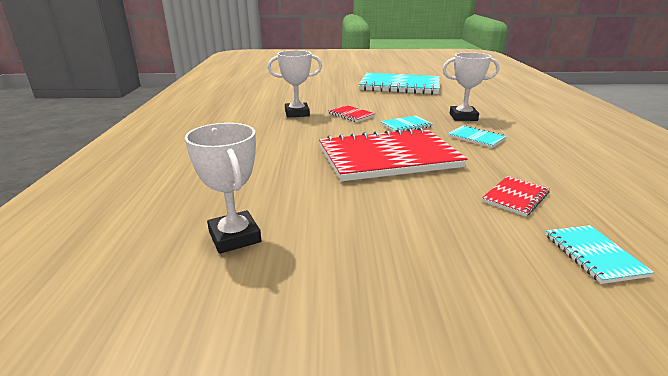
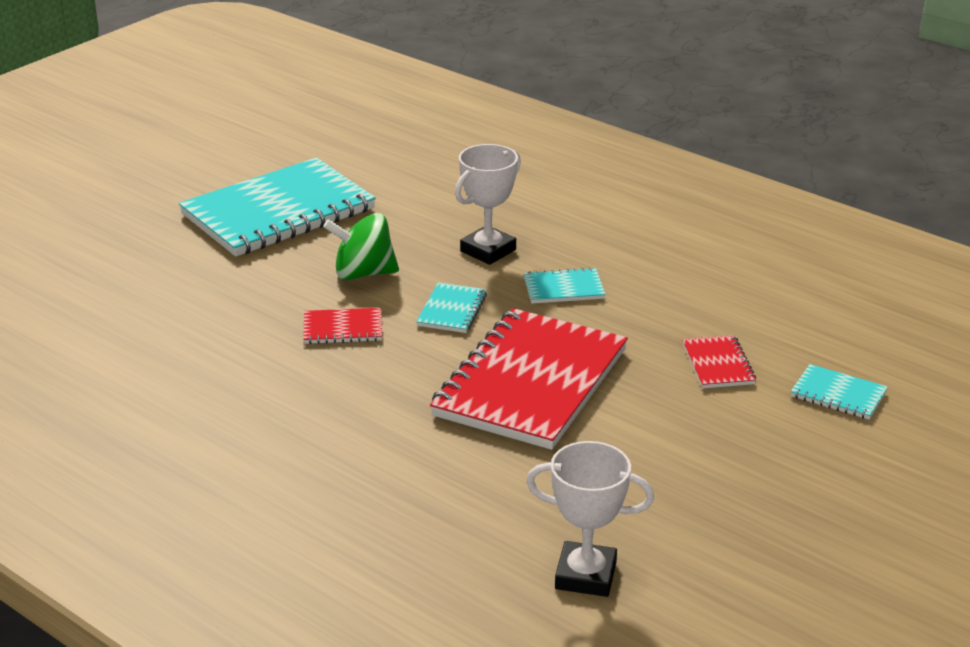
camera: 50 degrees left, 5 degrees up
(297, 113) = (259, 371): white trophy -> none
(394, 106) = (363, 273): none -> green spinning top

